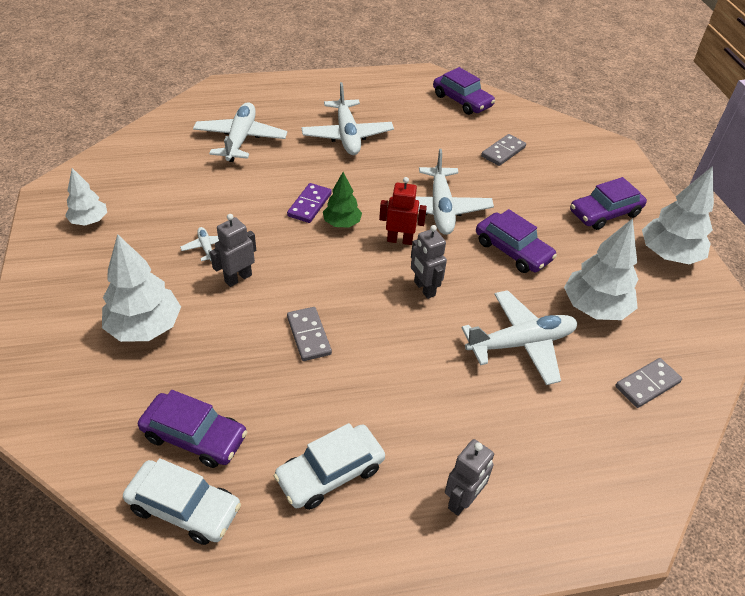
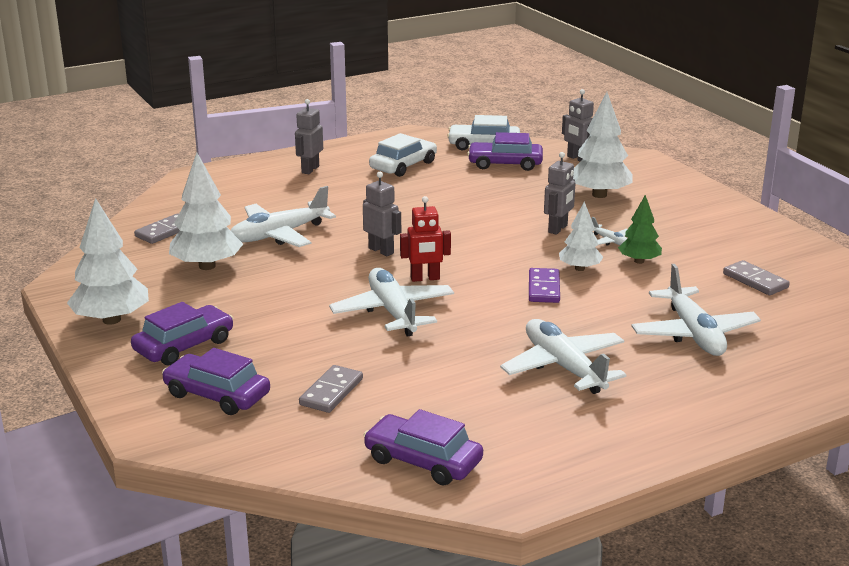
camera: 165 degrees right, 20 degrees down
(89, 221) = (742, 238): white tree -> white tree (580, 268)
(92, 422) = (577, 159): none -> grey robot
(309, 335) = (465, 211): grey domino -> grey domino (755, 281)
(342, 223) = (495, 280): green tree -> green tree (639, 261)
(512, 250) = (298, 292): purple car -> purple car (217, 395)

